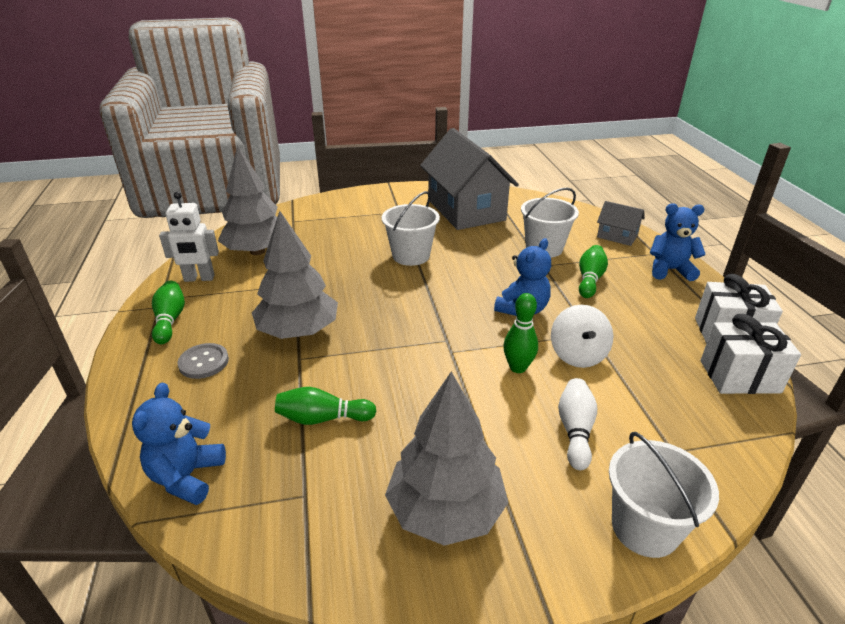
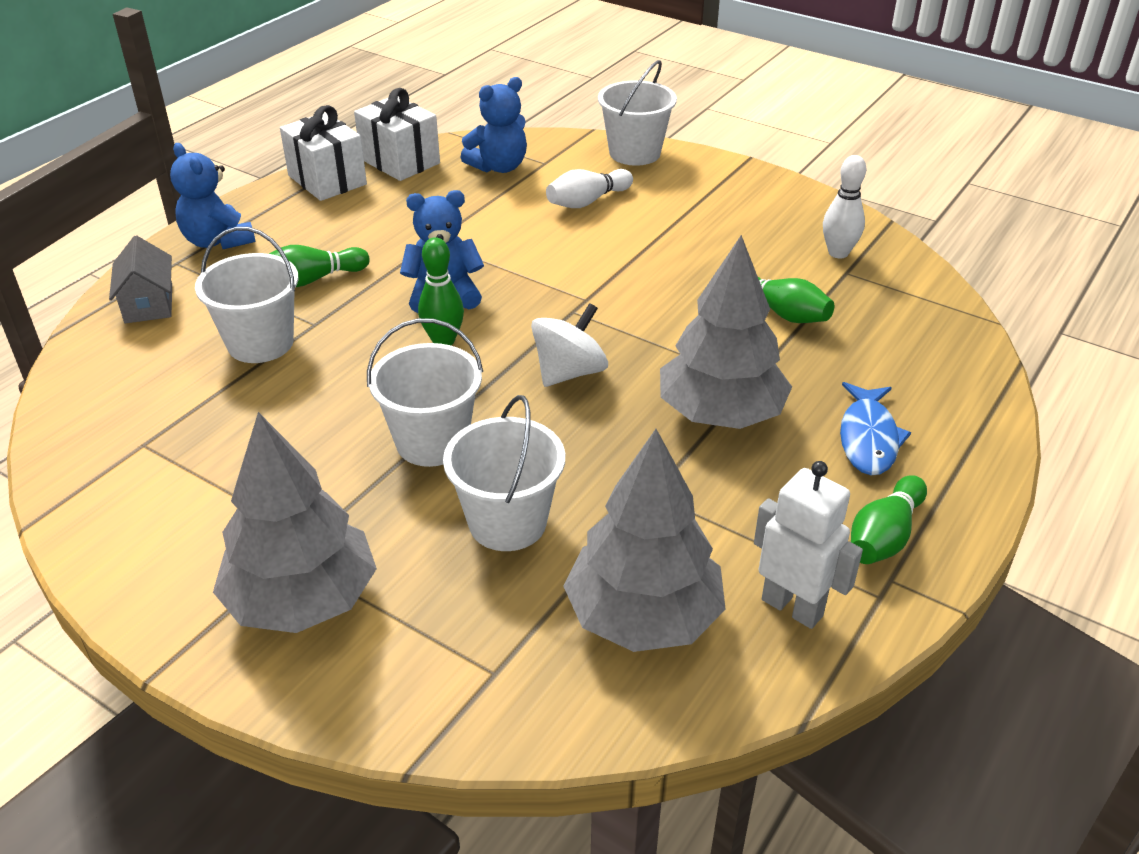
camera: 135 degrees left, 5 degrees up
(187, 477) = (942, 332): blue teddy bear -> blue teddy bear (499, 167)
(204, 362) = (868, 438): grey button -> blue fish
(329, 516) = (838, 253): none -> white bowling pin
(342, 250) = (507, 522): none -> white bucket
(445, 511) = (749, 216): grey tree -> grey tree (302, 600)
(466, 210) = (196, 480): grey house -> none
(518, 367) = (550, 255): green bowling pin -> green bowling pin (443, 341)
(578, 355) = (481, 235): white spinning top -> white spinning top (569, 372)

